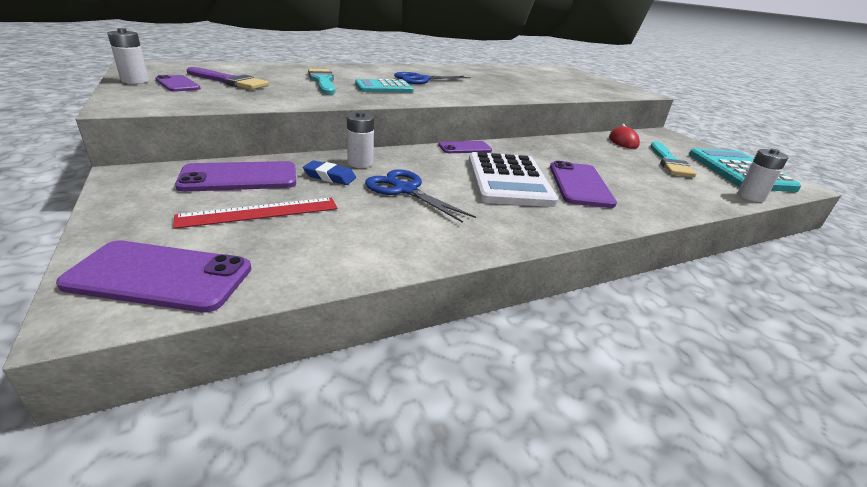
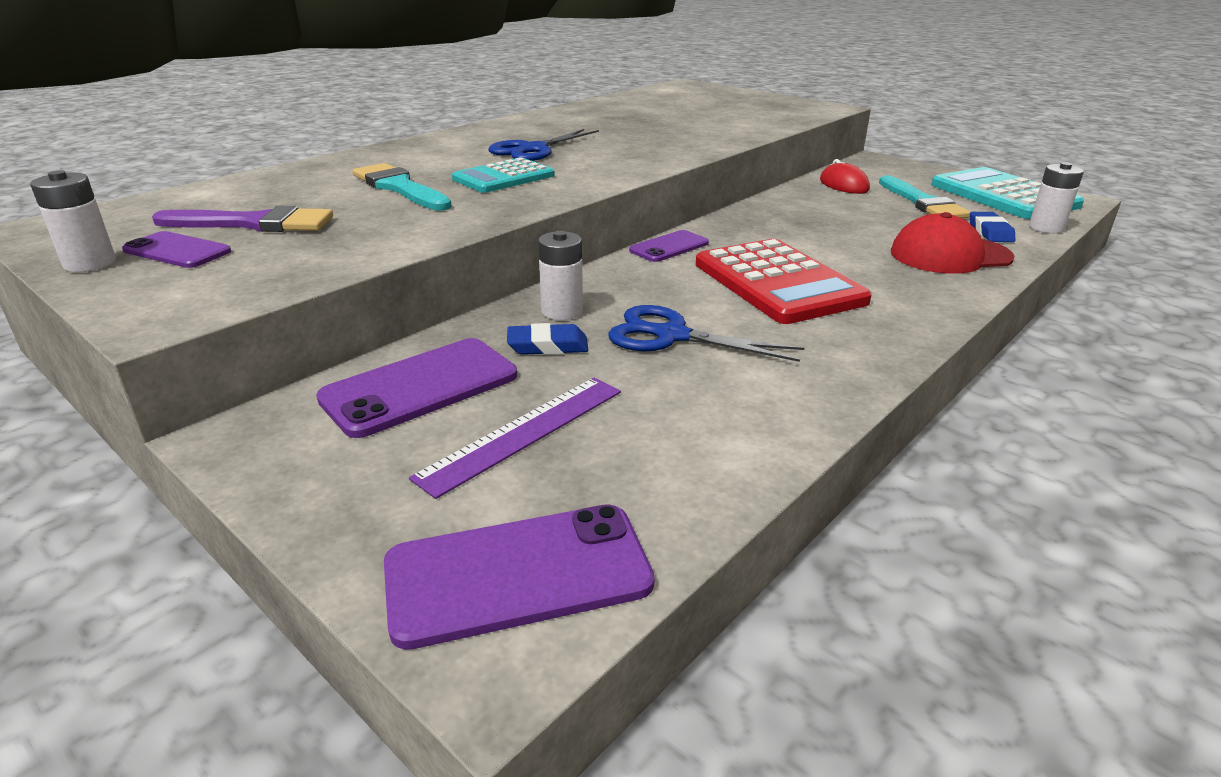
camera: 20 degrees left, 0 degrees up
(259, 212) = (523, 432): red ruler -> purple ruler
(508, 180) = (778, 282): white calculator -> red calculator
(580, 185) = (863, 264): purple phone -> none
(651, 194) = (950, 255): none -> red cap
(701, 189) = (990, 232): none -> blue eraser

